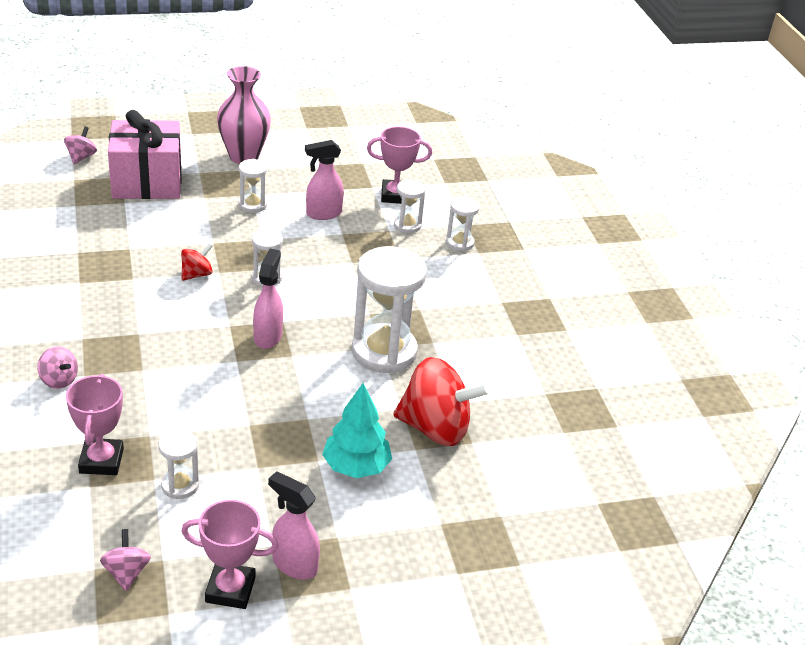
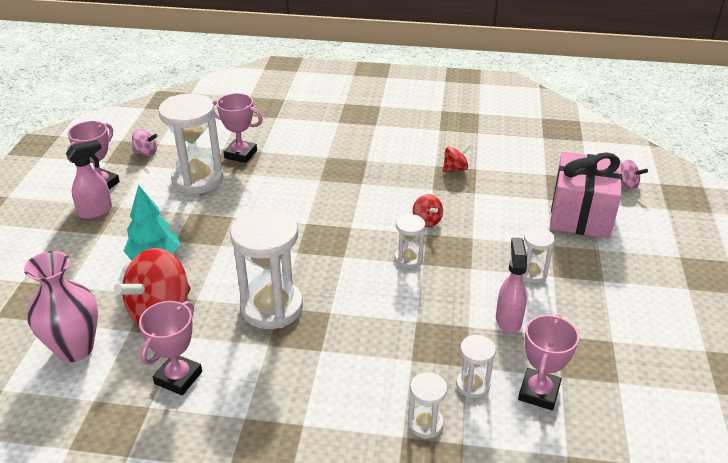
camera: 115 degrees right, 0 degrees up
(59, 380) = (326, 147): pink spinning top -> none
(83, 266) = (455, 169): none -> red spinning top
(180, 485) = (197, 179): white hourglass -> white hourglass, size x2.04
(244, 156) = (631, 284): pink vase -> pink vase (75, 348)
(268, 336) = (327, 244): pink spray bottle -> none
(504, 386) = (178, 378): none -> pink trophy

